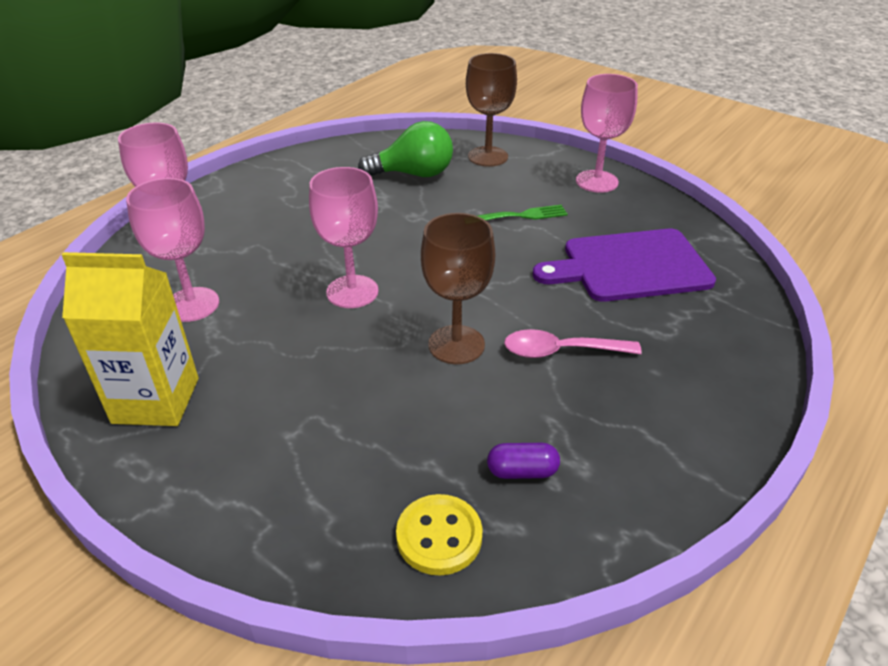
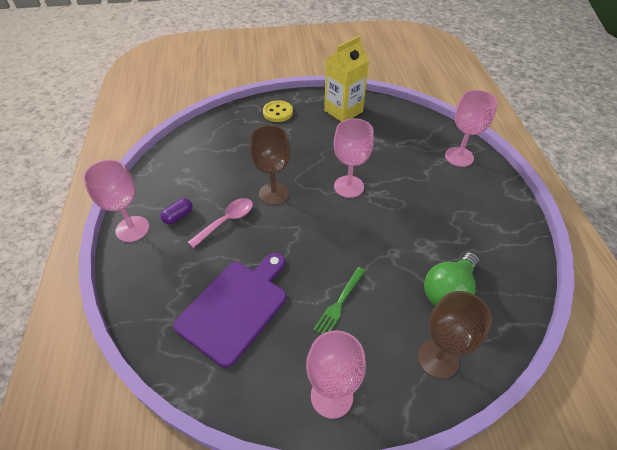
camera: 135 degrees right, 10 degrees up
(192, 304) = (394, 139): pink goblet -> pink goblet (132, 229)
(439, 536) = (209, 135): yellow button -> yellow button (278, 112)
(522, 471) = (200, 166): purple capsule -> purple capsule (178, 216)

